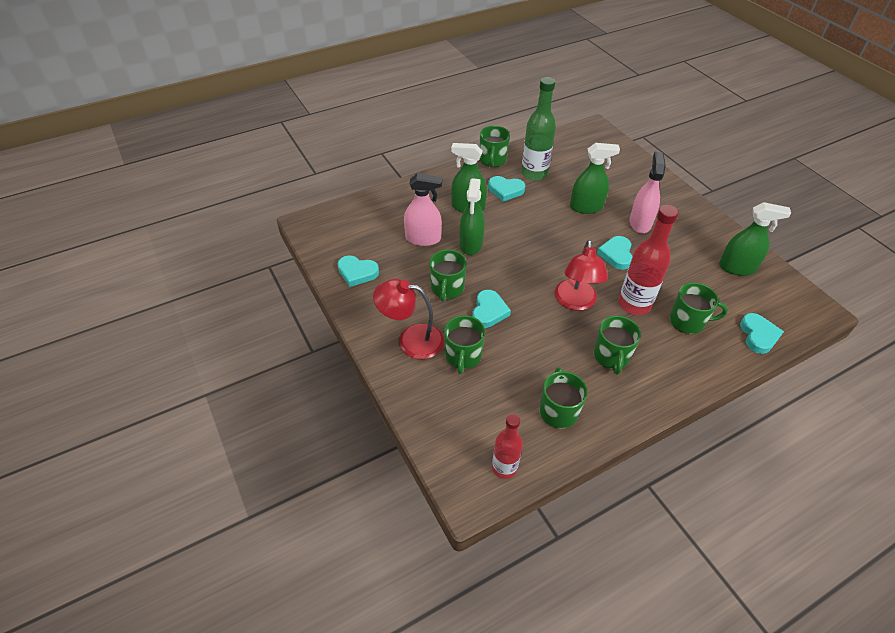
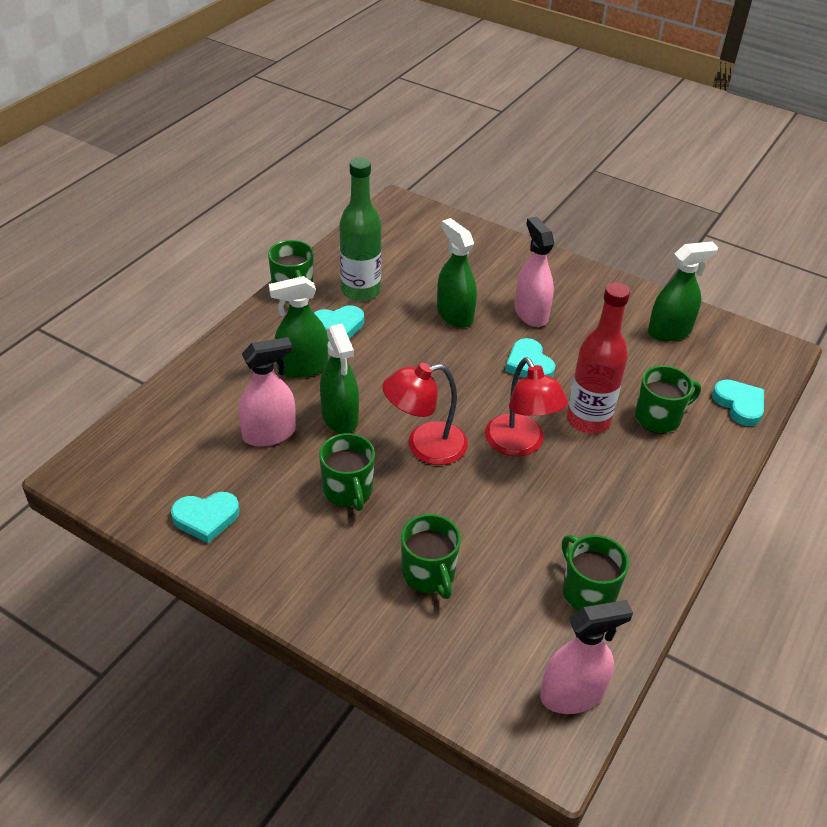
camera: 30 degrees left, 5 degrees down
(411, 340) = (346, 582): red lamp -> red lamp (425, 446)
(489, 311) = (422, 500): turquoise heart -> none
(504, 467) = (572, 695): red bottle -> pink spray bottle
(586, 207) = (454, 315): green spray bottle -> green spray bottle turned 90 degrees counterclockwise
(611, 357) = (604, 497): green mug -> none

